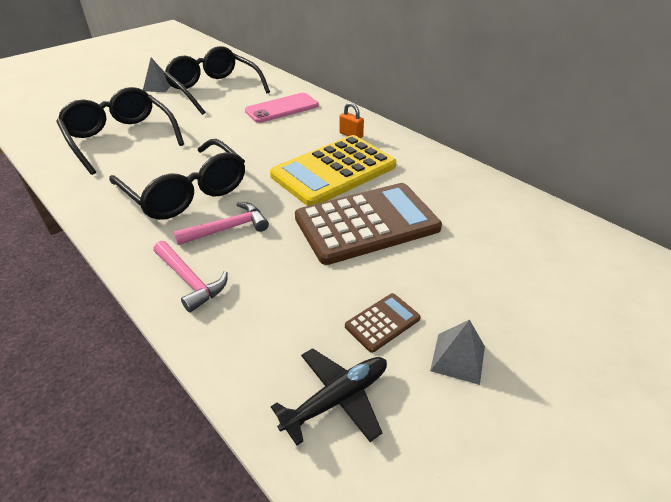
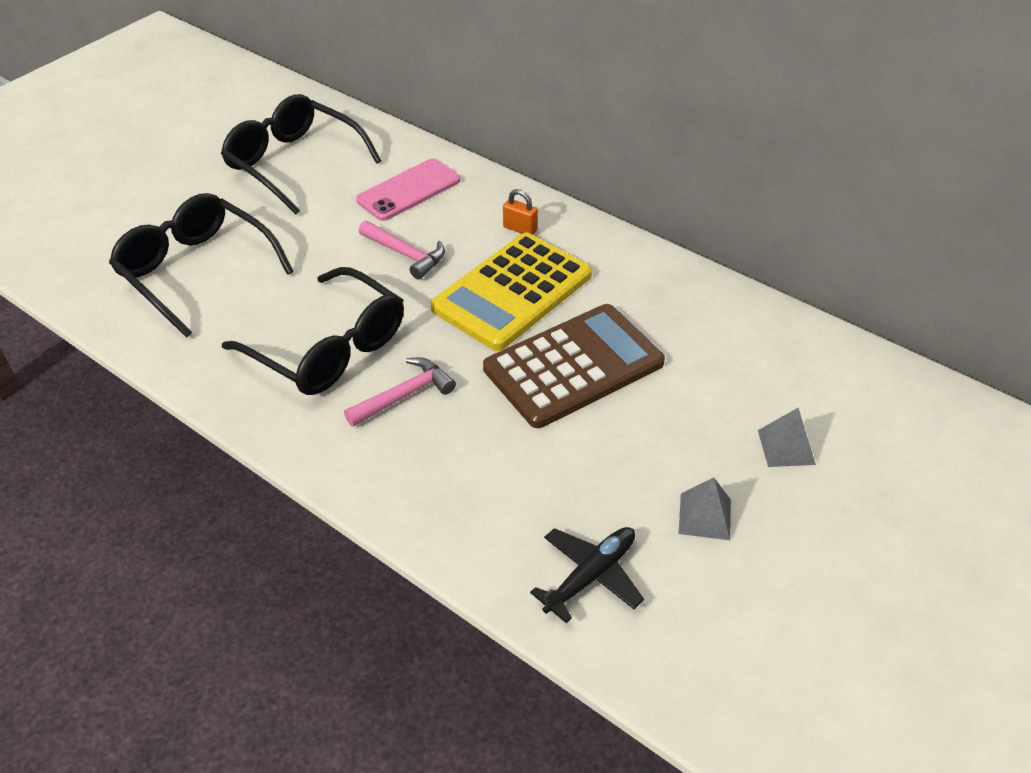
camera: 10 degrees left, 5 degrees up
(158, 86) = (205, 166): grey pyramid -> grey pyramid (786, 447)
(190, 281) = (386, 470): pink hammer -> pink hammer (406, 254)
(382, 322) = (619, 489): brown calculator -> none

